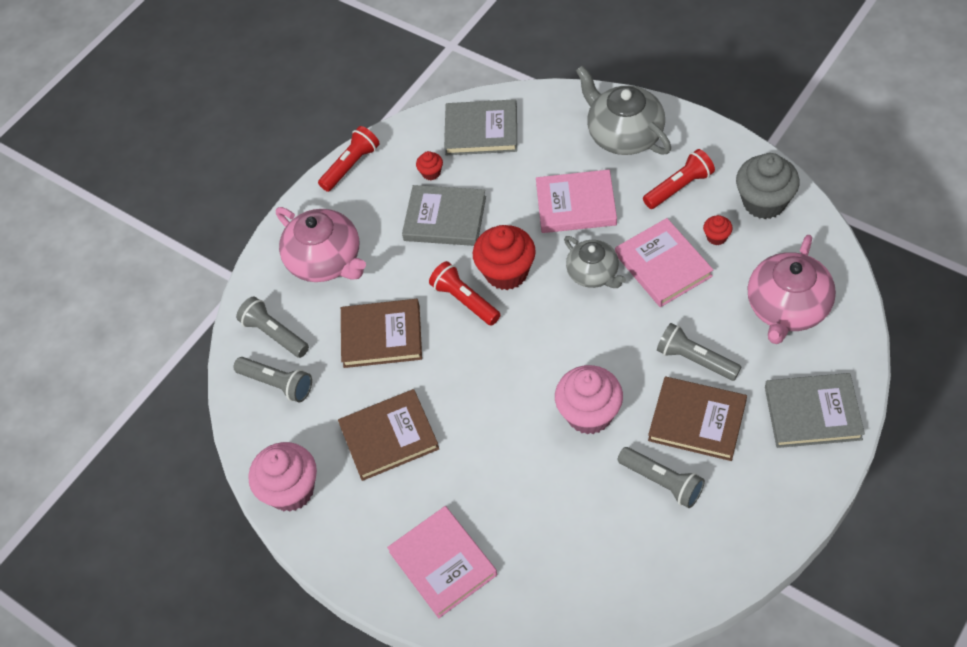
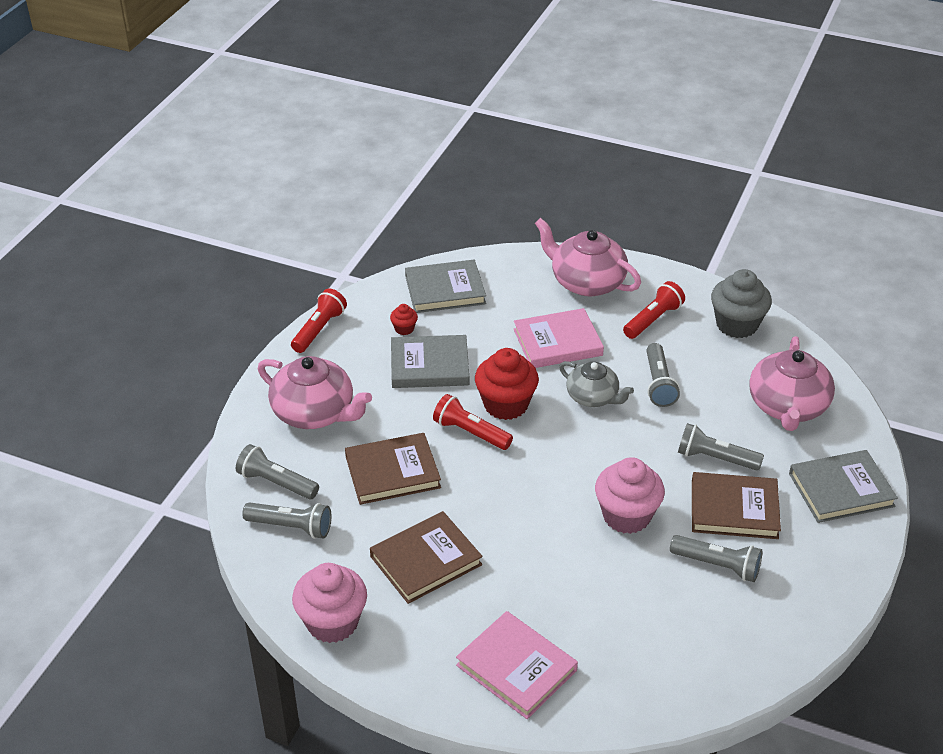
camera: 20 degrees left, 15 degrees down
(624, 134) = (586, 282): grey teapot -> pink teapot
(663, 265) = (658, 384): pink book -> grey flashlight
(716, 237) = (702, 356): red cupcake -> none

